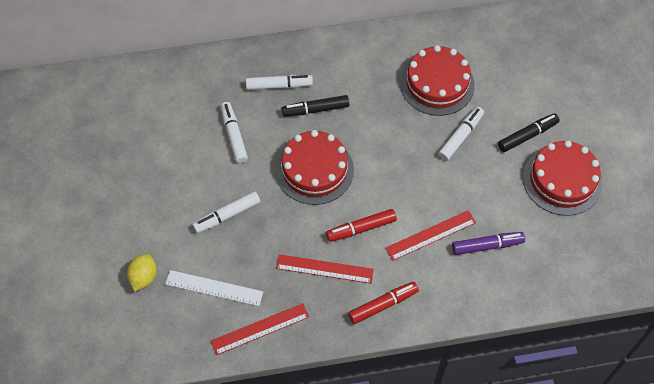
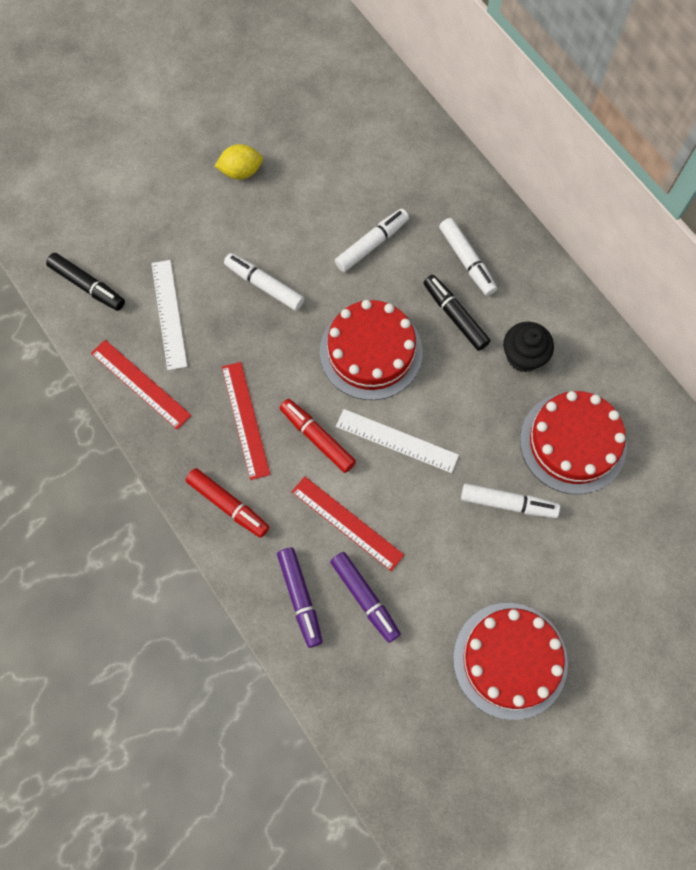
camera: 65 degrees right, 10 degrees up
(144, 277) = (150, 239): yellow lemon -> yellow lemon (241, 171)
(365, 84) = (523, 356): none -> black cupcake
(387, 181) = (396, 441): none -> white ruler
(470, 285) = (300, 598): none -> purple marker
(527, 136) = (555, 589): black marker -> black marker (87, 286)

